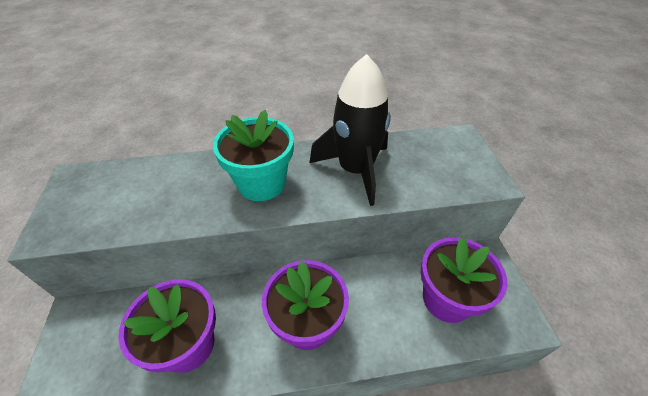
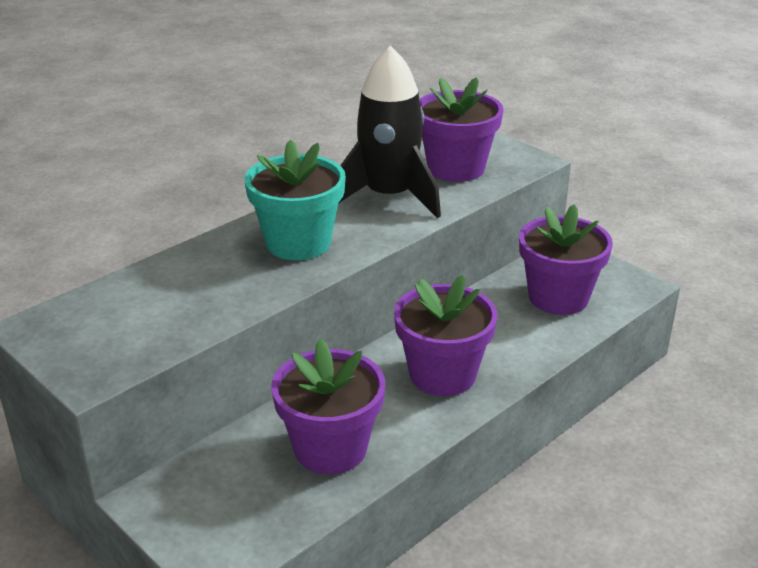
camera: 35 degrees left, 15 degrees down
(425, 164) = (456, 168): none -> purple flower pot

